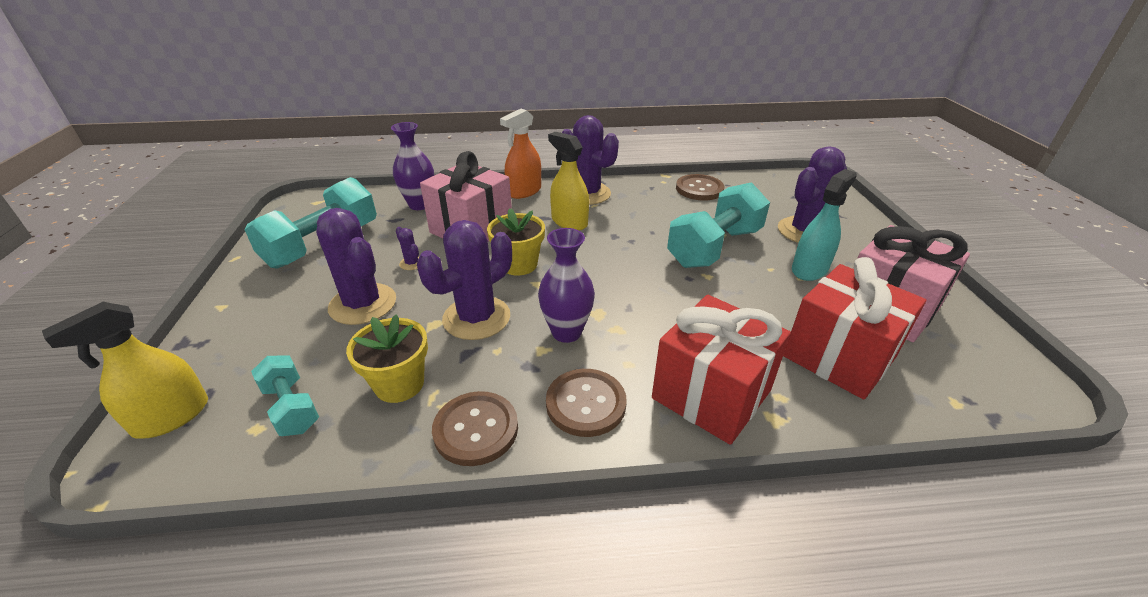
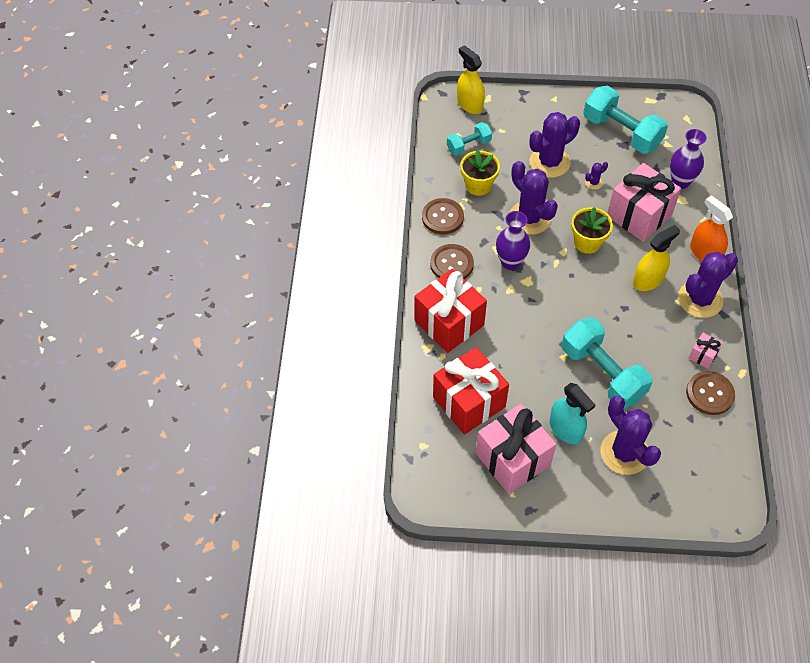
camera: 100 degrees right, 20 degrees up
(656, 192) = (703, 355): none -> pink gift

